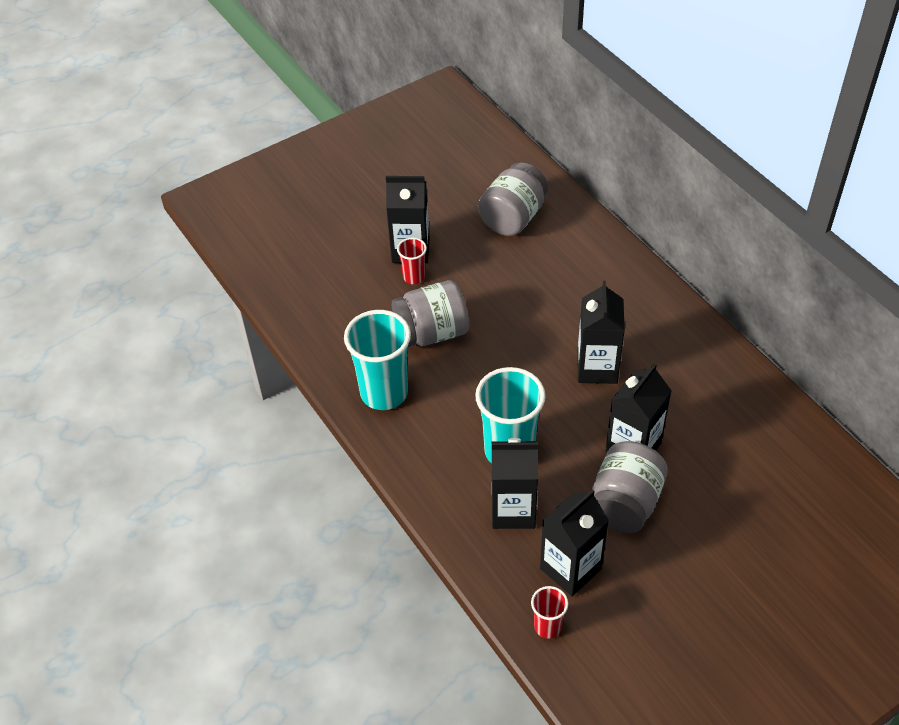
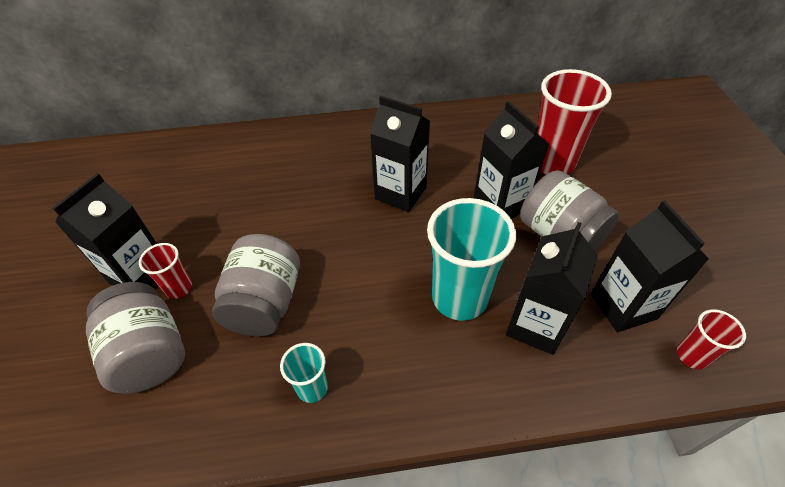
camera: 65 degrees left, 0 degrees up
(384, 393) = (312, 388): turquoise cup -> turquoise cup, size x0.50
(513, 217) = (186, 180): grey jar -> grey jar (150, 353)
(723, 473) = (552, 163): none -> red cup

